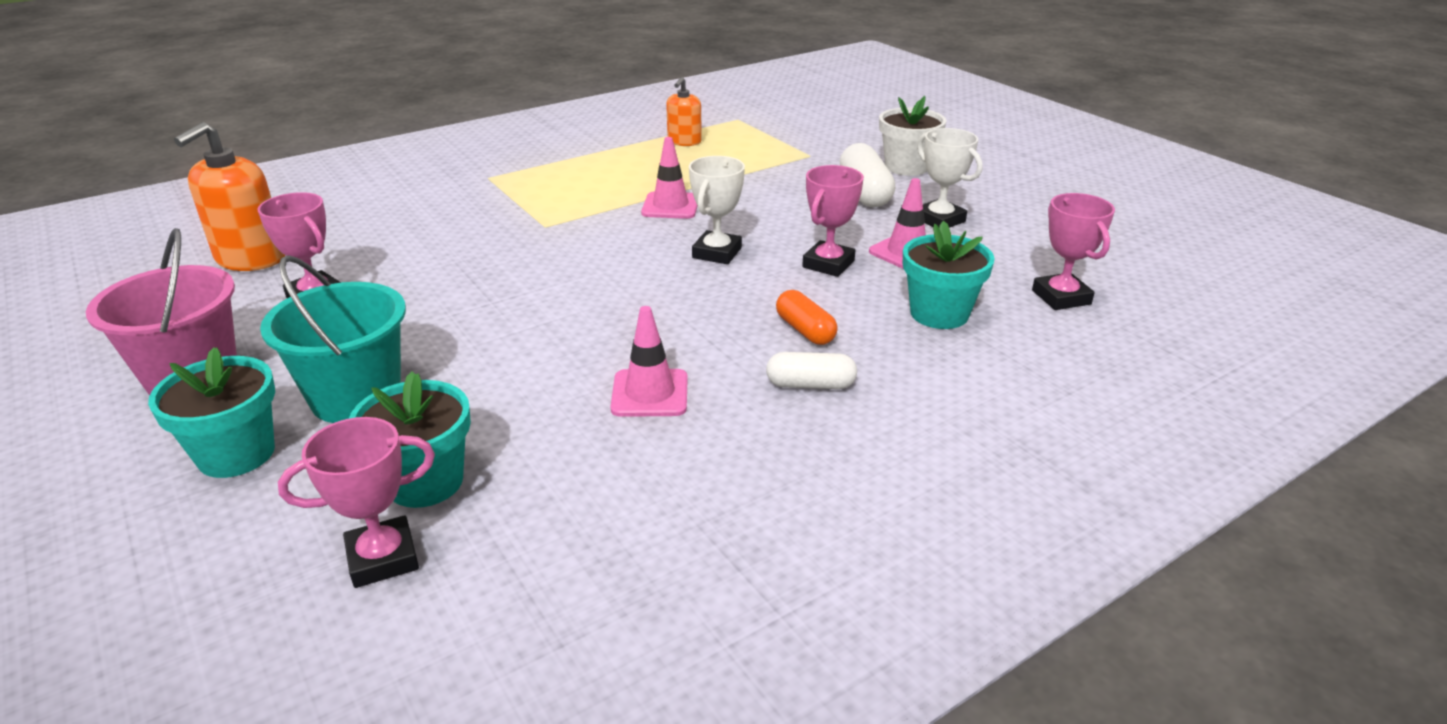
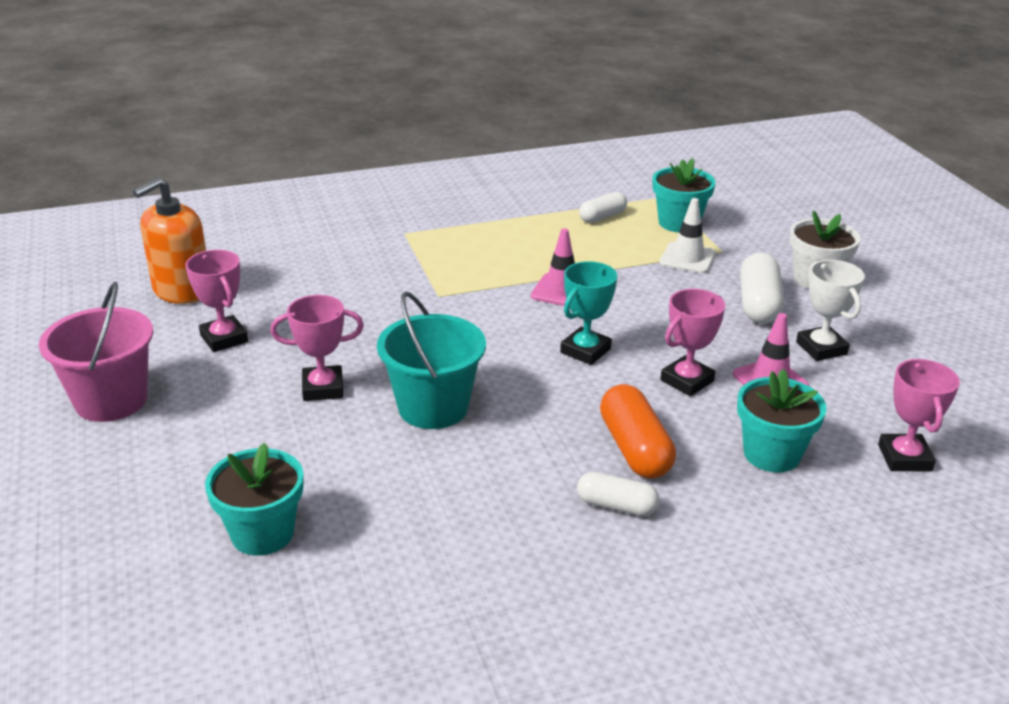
camera: 15 degrees right, 0 degrees up
(236, 454) = (128, 478): turquoise flower pot -> turquoise flower pot (678, 223)
(356, 397) = (230, 443): turquoise bucket -> turquoise bucket (433, 407)
(383, 558) = (212, 593): pink trophy -> pink trophy (323, 388)
(650, 393) = (471, 487): pink traffic cone -> none
(684, 141) = (602, 217): orange soap dispenser -> white capsule
(717, 253) = (585, 351): white trophy -> turquoise trophy
(781, 165) = (687, 258): none -> white traffic cone
(805, 330) = (635, 449): orange capsule -> orange capsule, size x1.58

